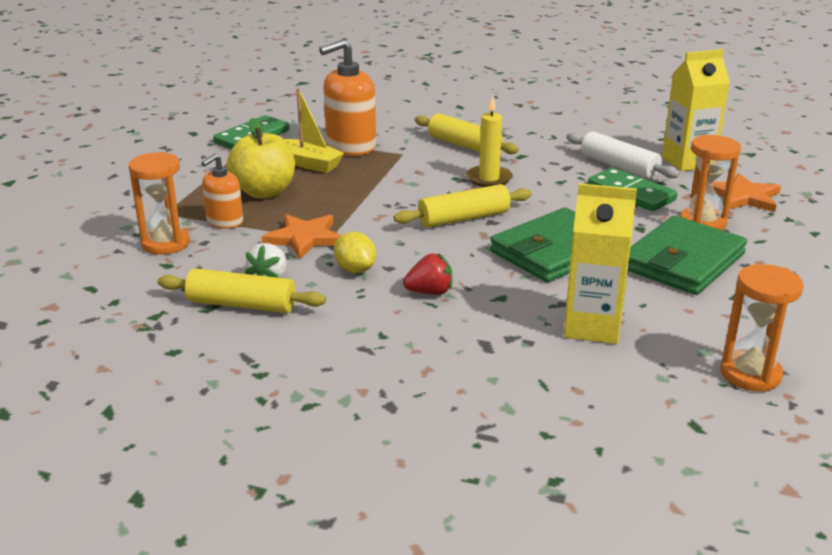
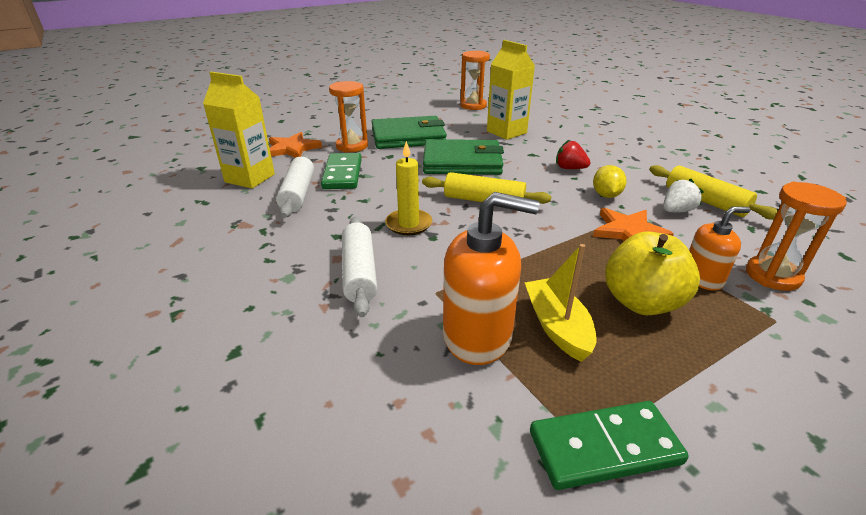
camera: 140 degrees left, 5 degrees up
(464, 145) = (359, 272): yellow rolling pin -> white rolling pin

